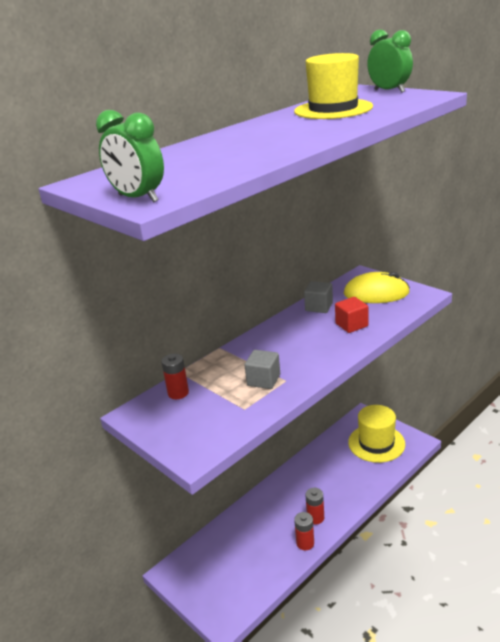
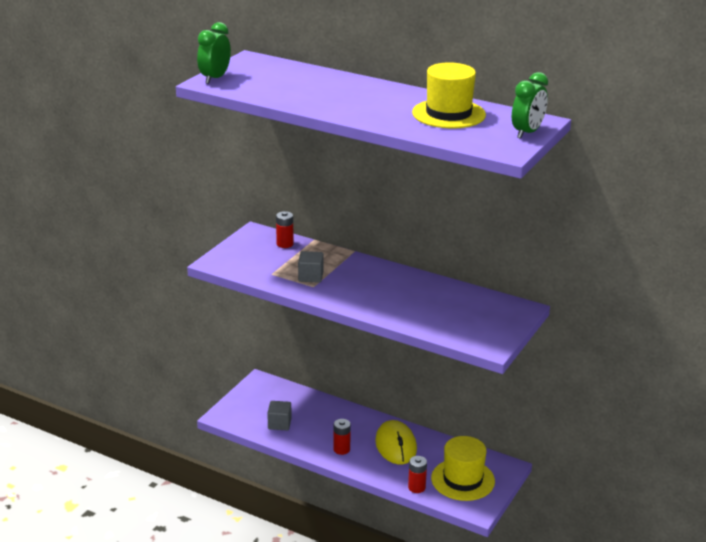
camera: 70 degrees right, 0 degrees up
(305, 543) = (309, 447): red battery -> red battery (416, 487)
(319, 307) = (442, 289): grey cube -> grey cube (279, 424)
(351, 325) = (413, 309): red cube -> none
(376, 293) = (483, 318): yellow mouse -> yellow mouse (396, 445)

